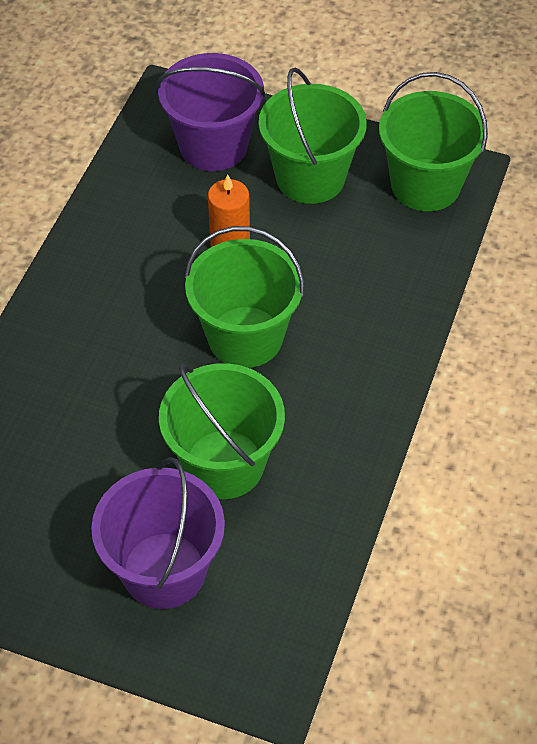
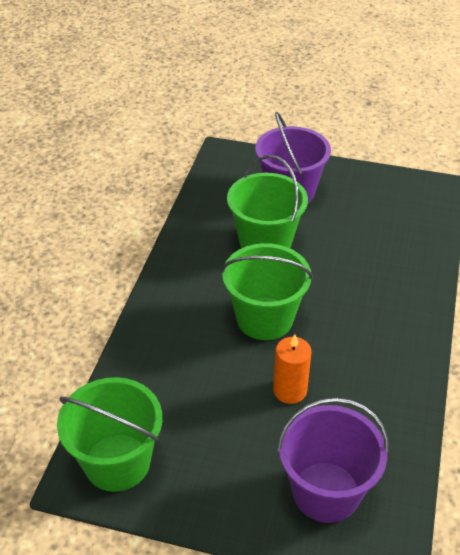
camera: 175 degrees right, 10 degrees down
(310, 177) = (226, 462): green bucket -> none

